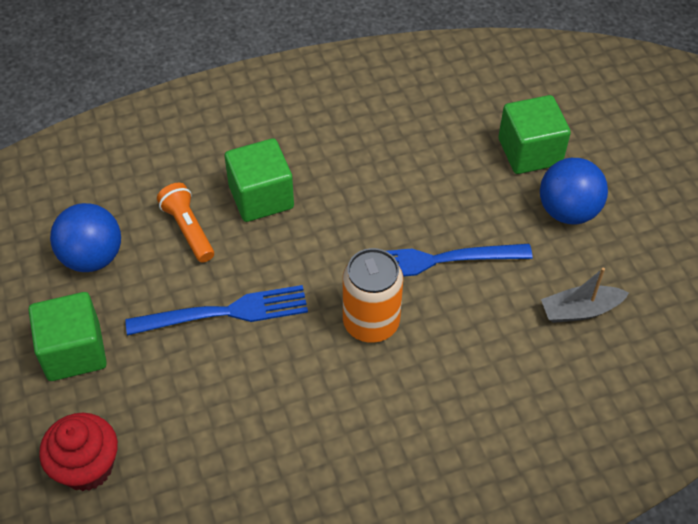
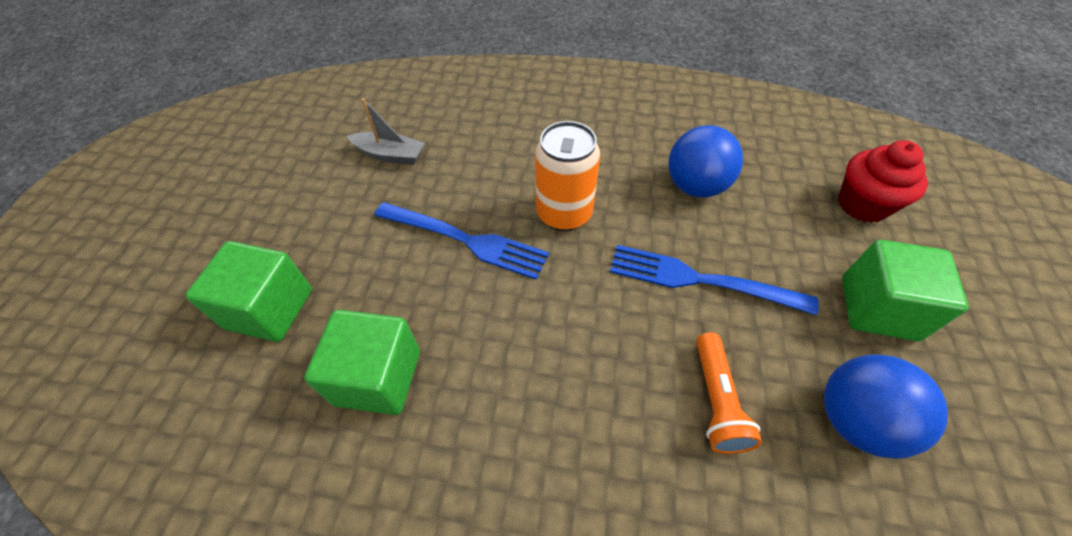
camera: 150 degrees left, 0 degrees up
(261, 197) = (605, 403): green cube -> green cube (378, 377)
(567, 211) = (309, 231): blue ball -> blue ball (695, 186)

